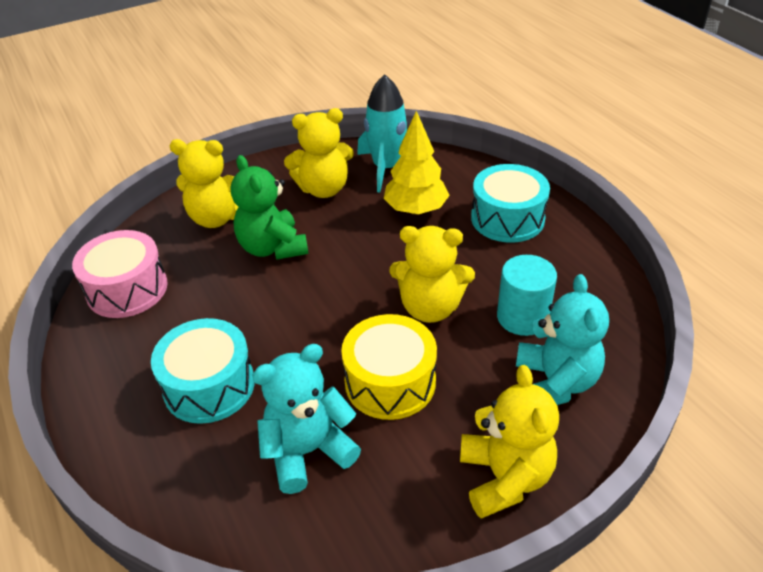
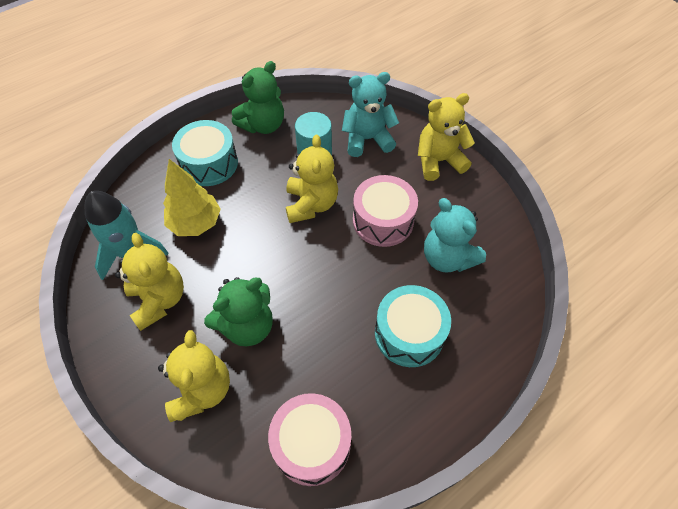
camera: 100 degrees left, 15 degrees up
(390, 382) = (383, 220): yellow drum -> pink drum
(580, 266) = (263, 125): none -> green teddy bear

